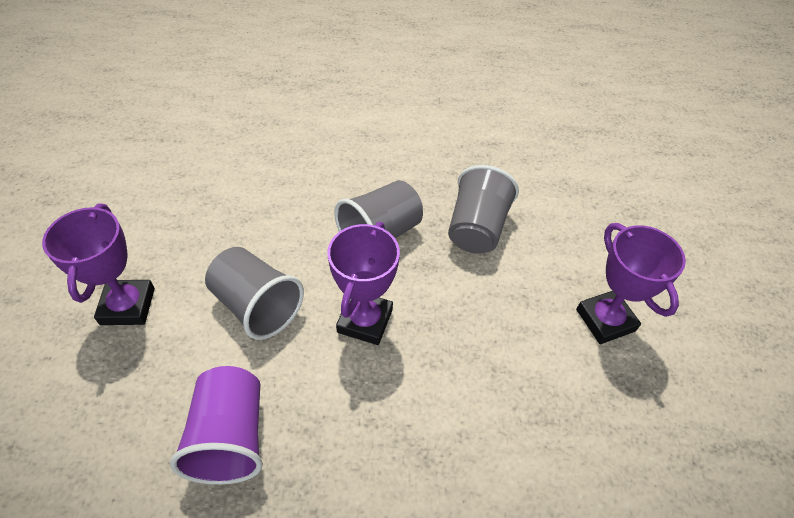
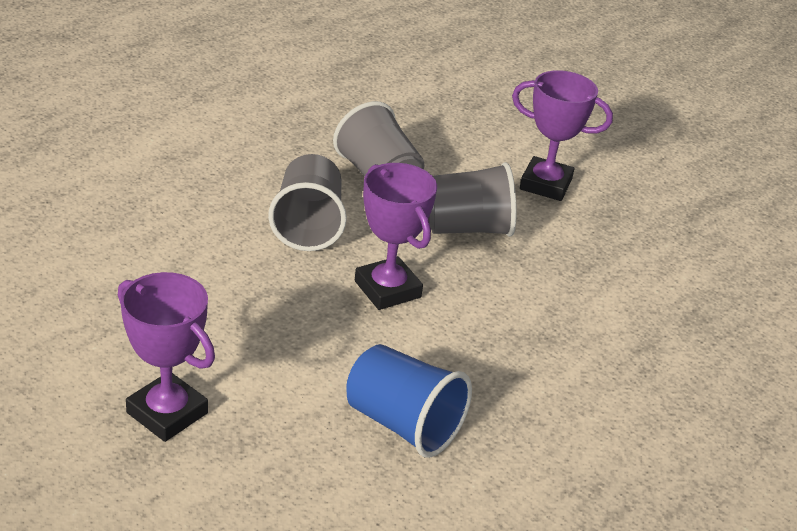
camera: 50 degrees left, 15 degrees down
(230, 437) = (403, 424): purple cup -> blue cup
(257, 306) = (286, 336): grey cup -> grey cup (466, 228)

